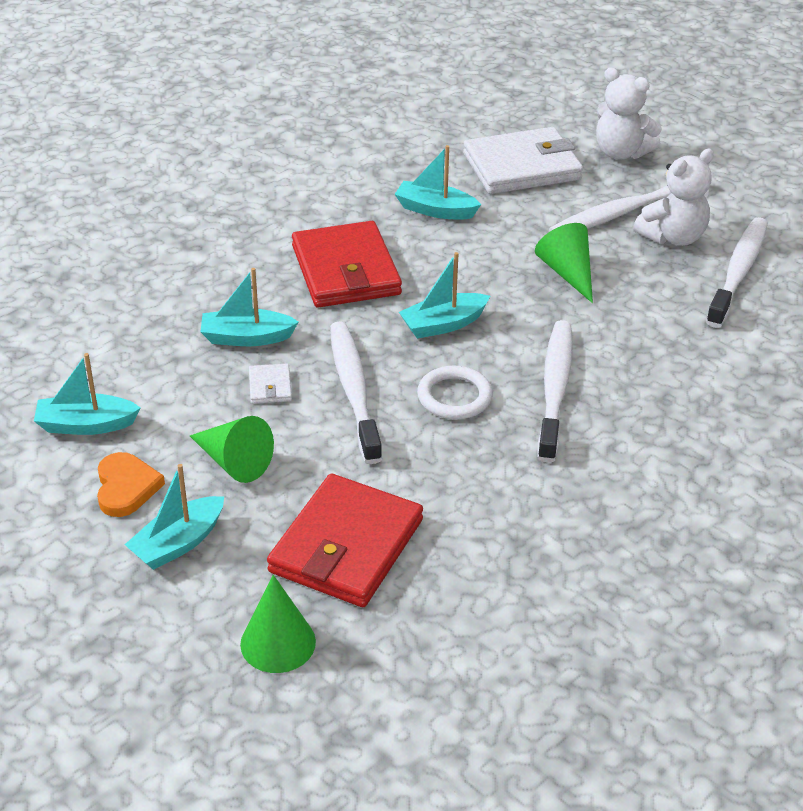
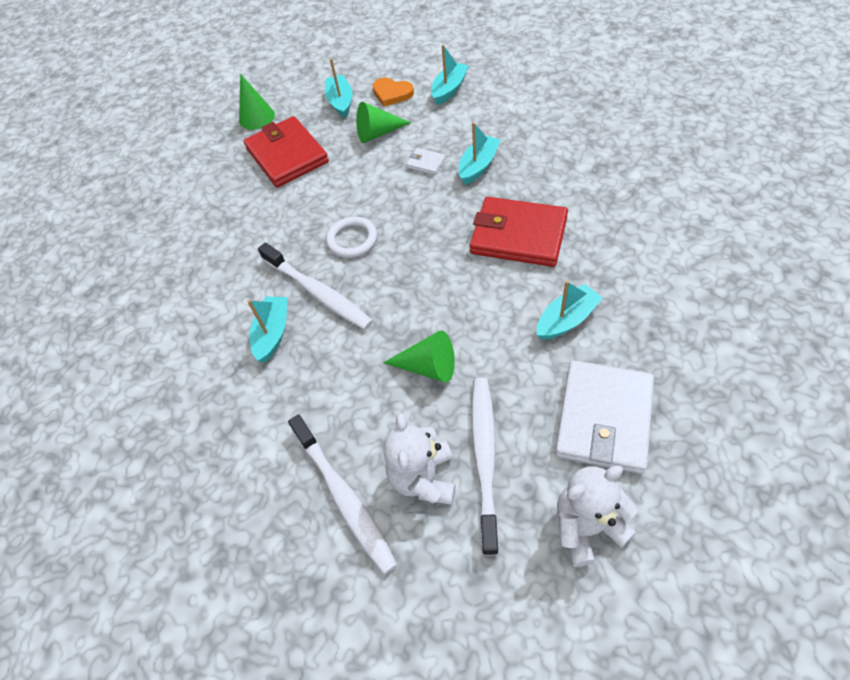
camera: 130 degrees right, 15 degrees up
(354, 390) = (394, 196): white toothbrush -> none
(443, 324) = (423, 263): turquoise boat -> turquoise boat (273, 333)

